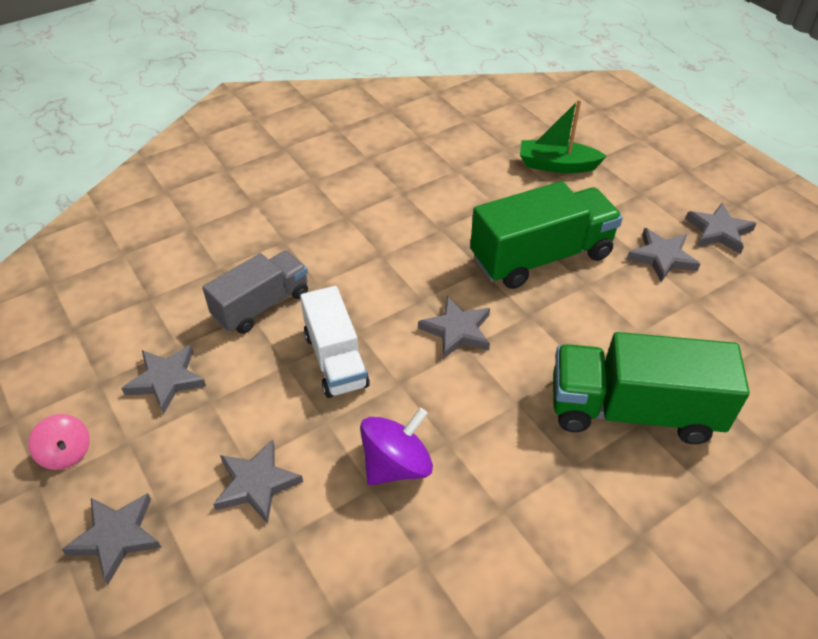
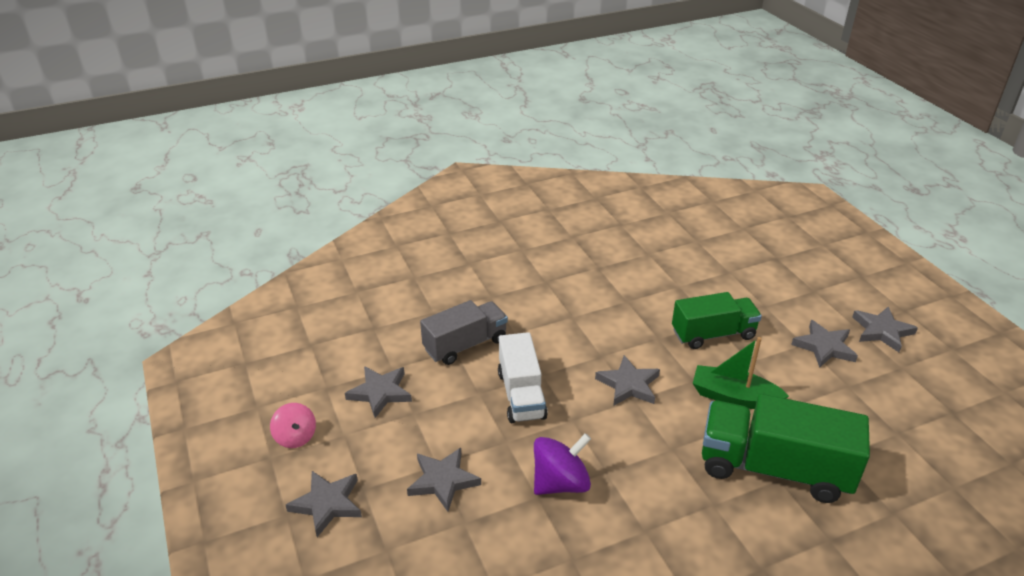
camera: 10 degrees right, 10 degrees down
(541, 257) = (713, 334): green truck -> green truck, size x0.66
(556, 165) = (740, 259): green boat -> green boat (734, 397)

